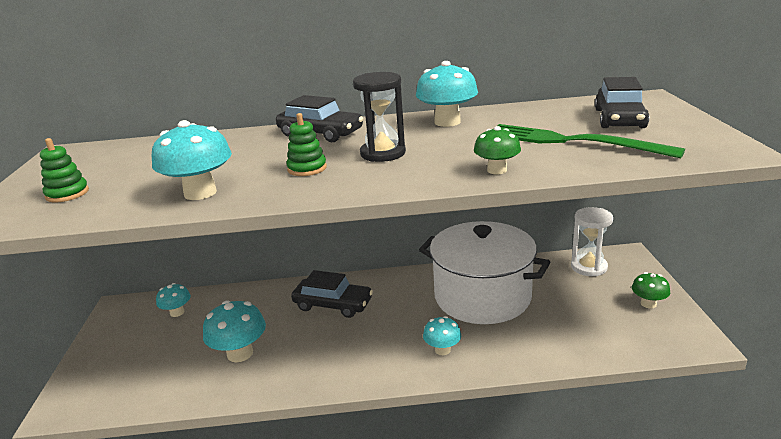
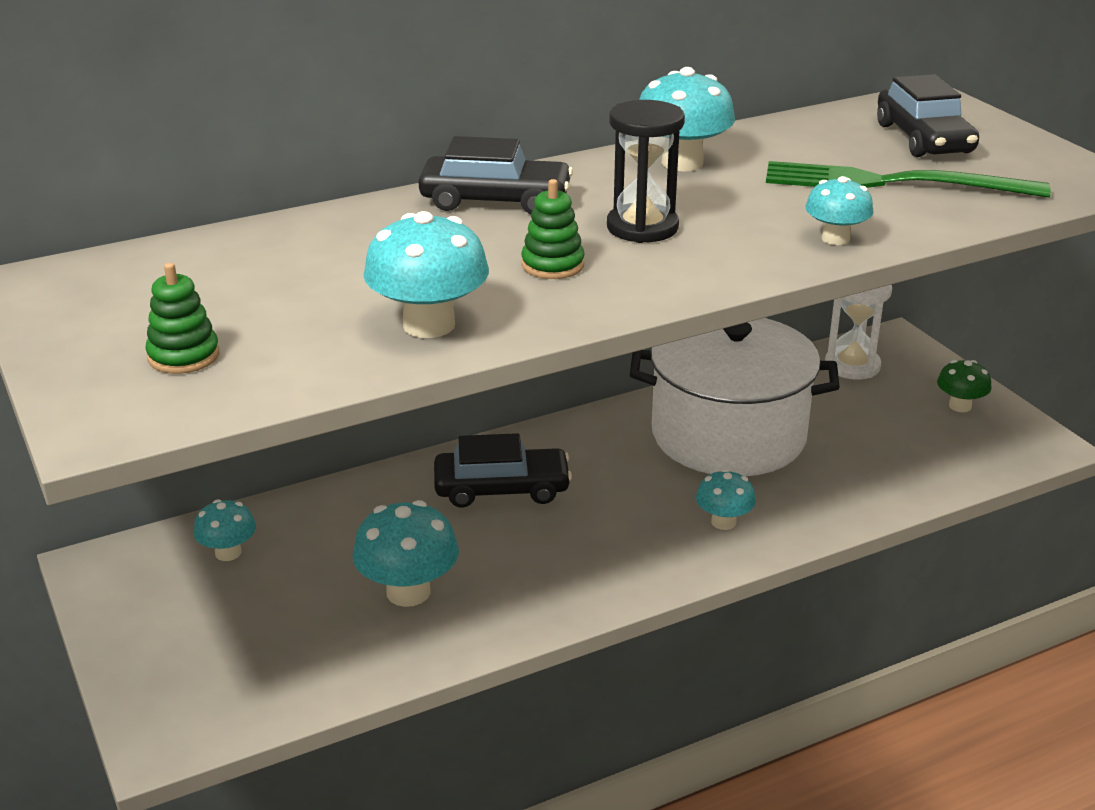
camera: 25 degrees left, 5 degrees up
(497, 170) = (835, 238): green mushroom -> turquoise mushroom

